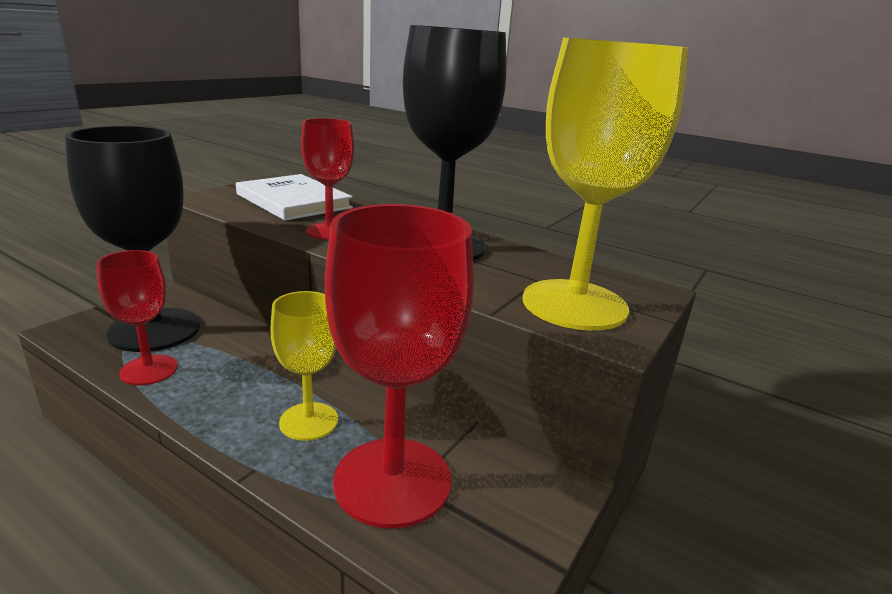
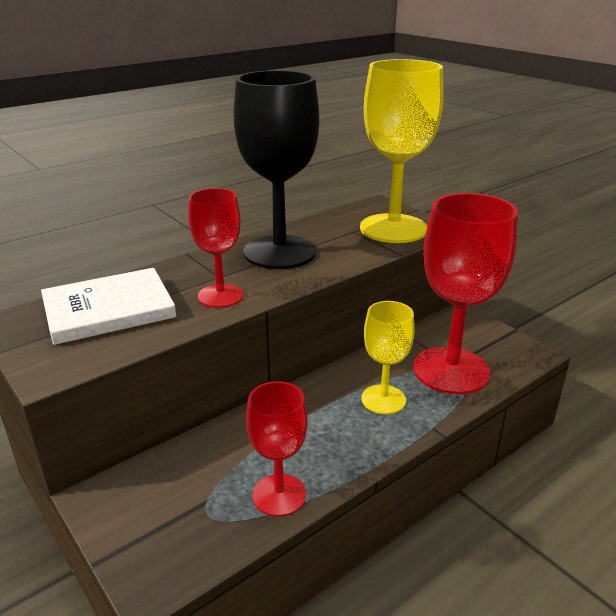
camera: 70 degrees left, 5 degrees up
(155, 330) = (191, 498): black goblet -> none

